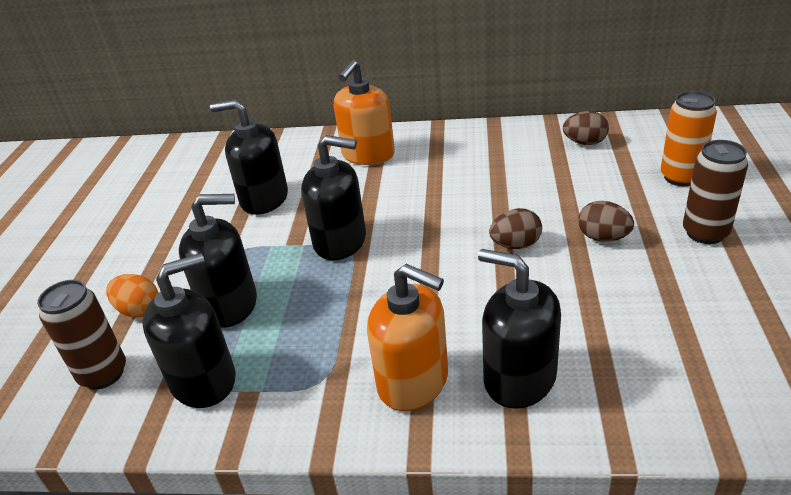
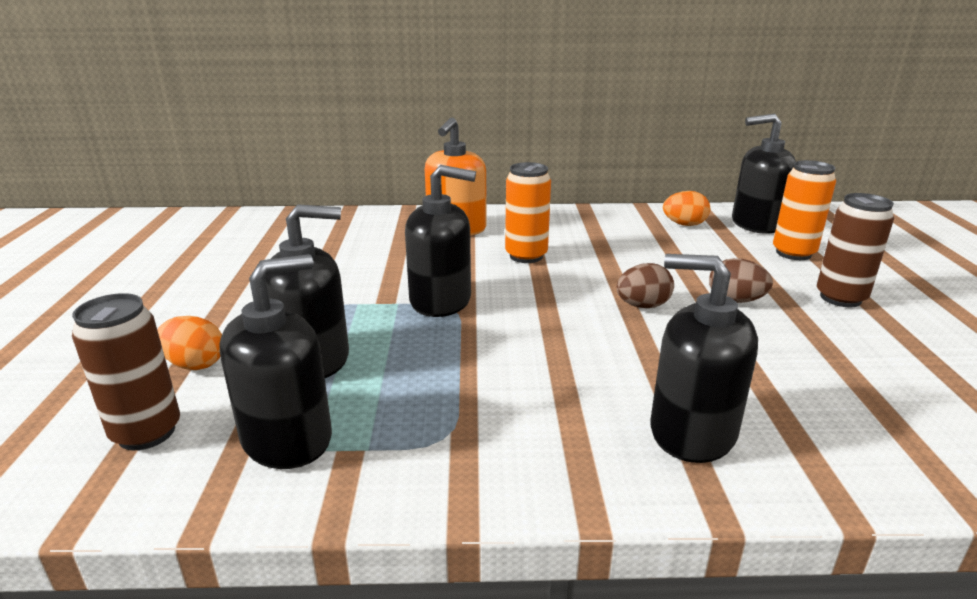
camera: 10 degrees left, 10 degrees down
(264, 199) = (344, 262): black soap dispenser -> black soap dispenser (756, 224)
(413, 381) = (563, 436): orange soap dispenser -> none
(425, 187) = (526, 256): none -> orange can
(584, 143) = (684, 224): brown egg -> orange egg

